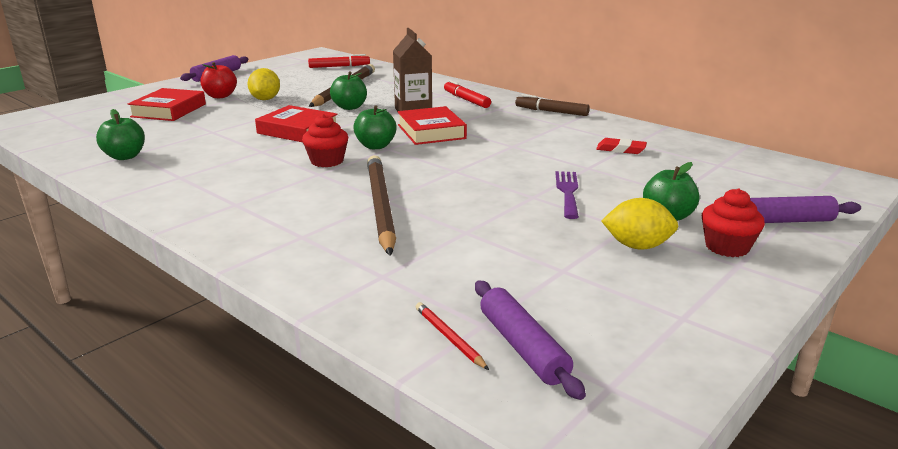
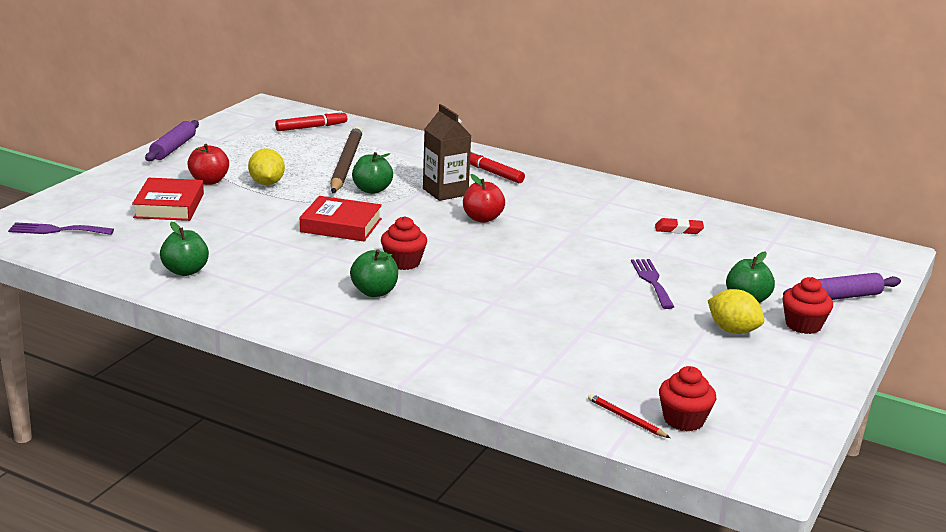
camera: 15 degrees left, 0 degrees up
(59, 122) = (56, 230): none -> purple fork
(375, 146) = (438, 240): green apple -> green apple (374, 292)
(380, 206) = (493, 310): brown pencil -> none
(431, 132) = (482, 218): red book -> red apple
(523, 347) = (683, 420): purple rolling pin -> red cupcake
(551, 112) = (589, 184): brown marker -> none
(637, 246) = (733, 330): yellow lemon -> yellow lemon turned 45 degrees clockwise

